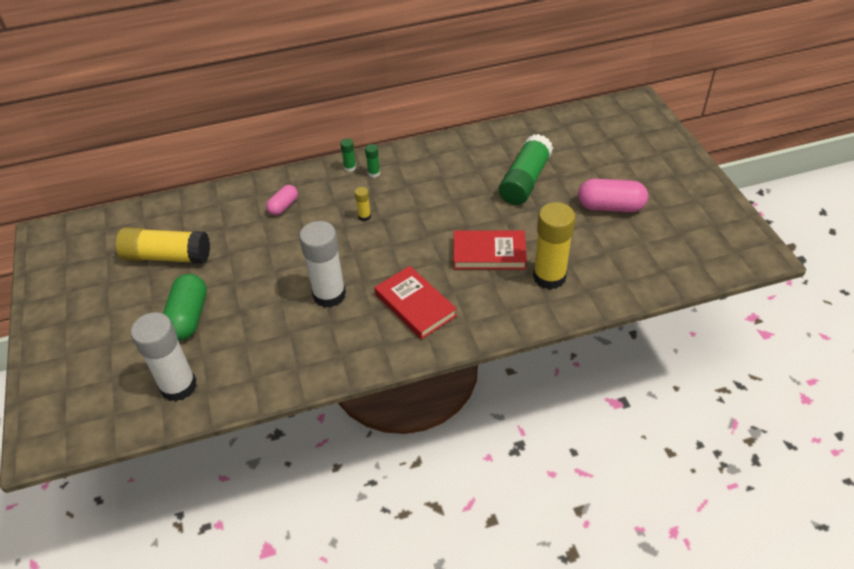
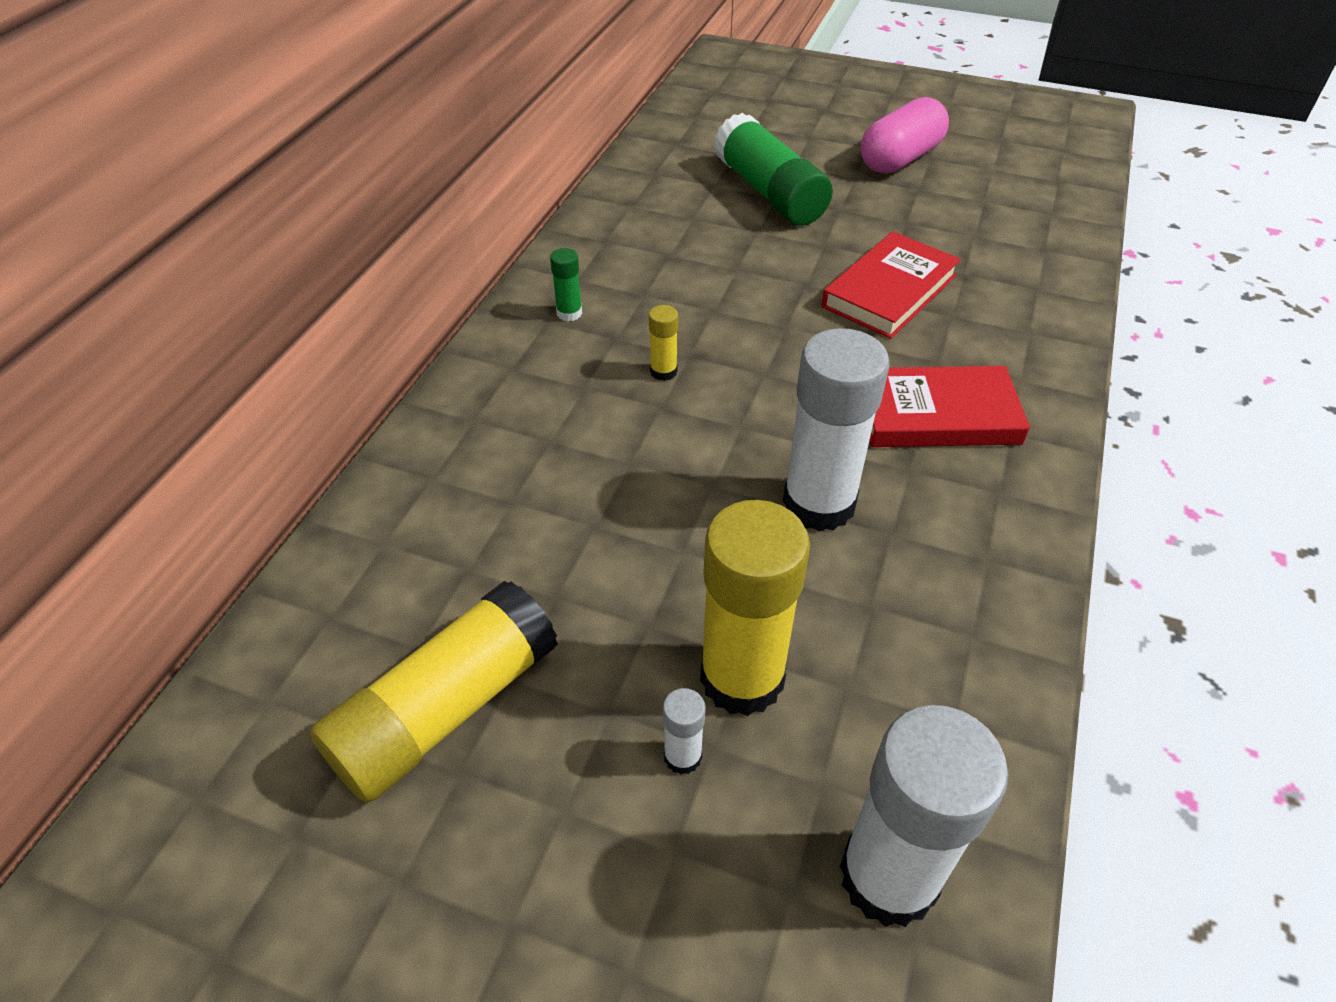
camera: 55 degrees left, 0 degrees up
(188, 317) = (682, 756): green capsule -> white glue stick
(283, 206) = (514, 455): pink capsule -> none
(350, 168) = (519, 331): green glue stick -> none
(549, 277) = (990, 264): yellow glue stick -> yellow glue stick (742, 678)

